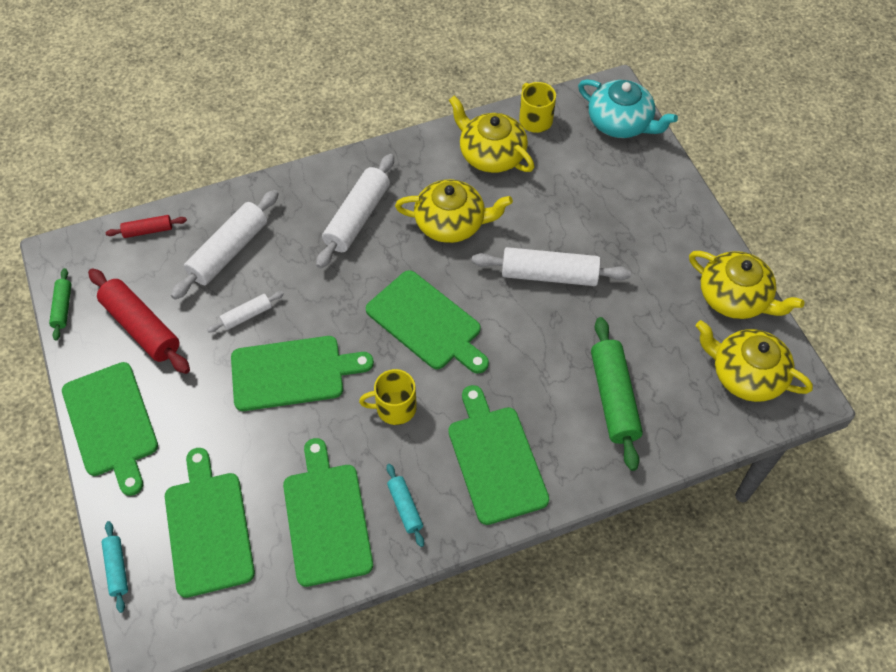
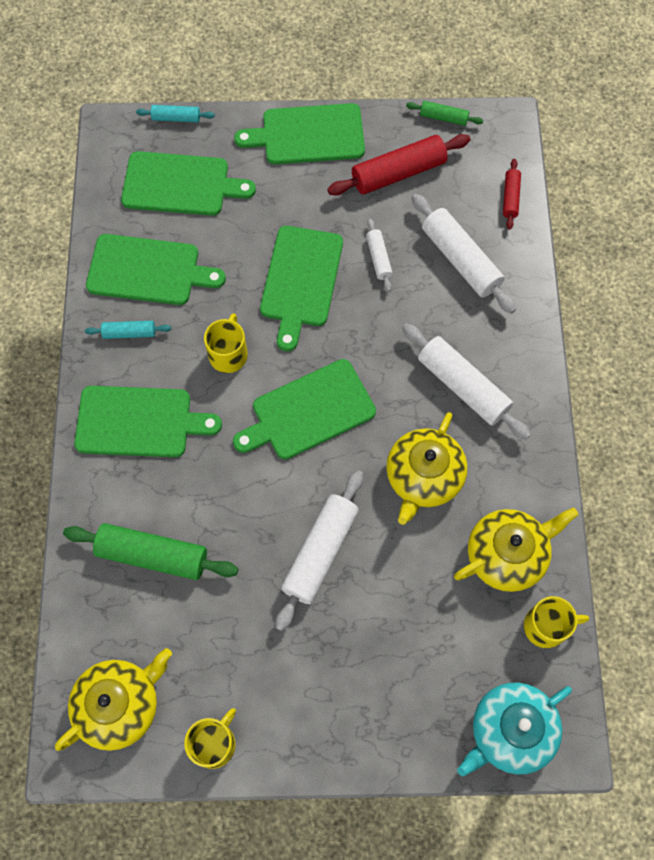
camera: 110 degrees right, 10 degrees up
(735, 297) = (214, 743): yellow teapot -> yellow mug

